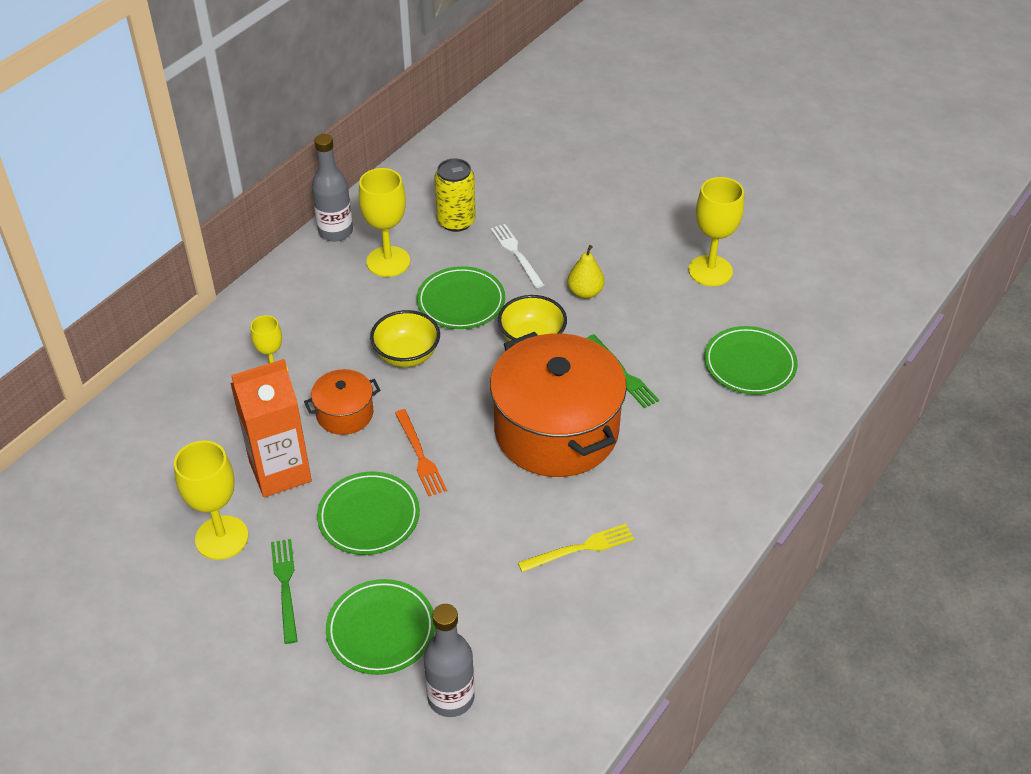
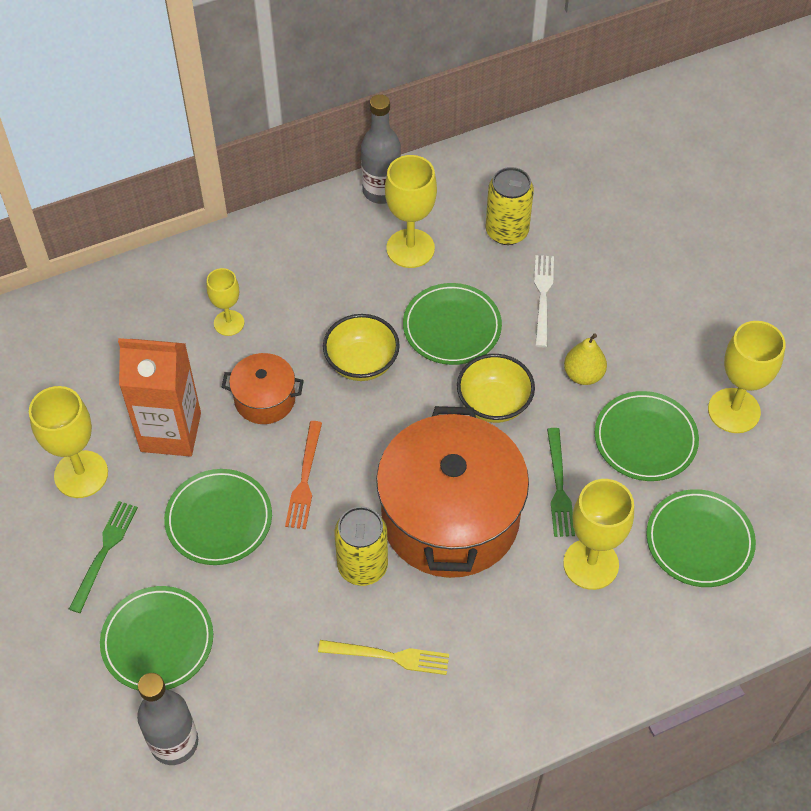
camera: 30 degrees right, 10 degrees up
(512, 495) = (362, 566): none -> yellow can
(662, 315) = (645, 439): none -> green plate
(684, 414) = (591, 564): none -> yellow goblet

